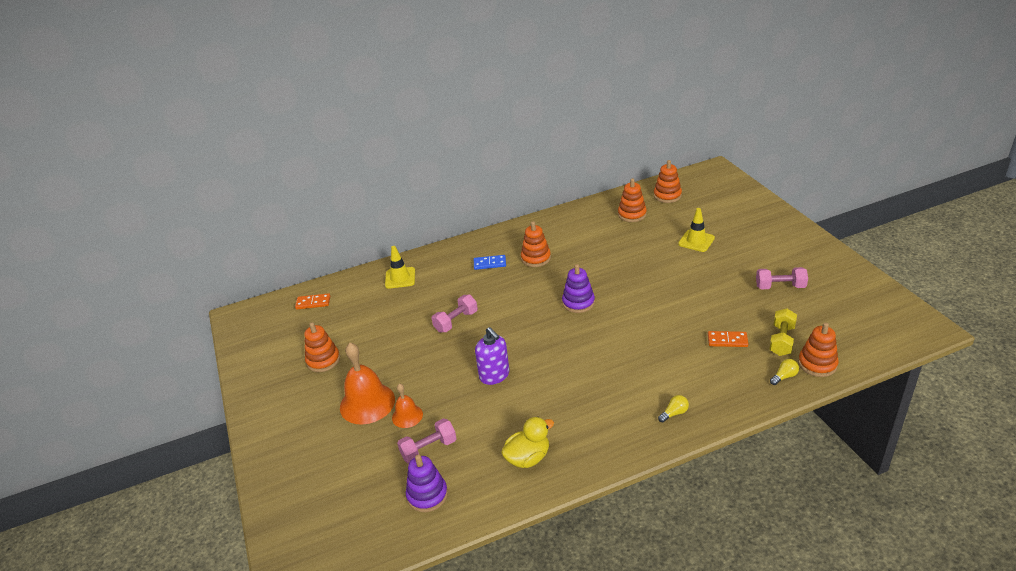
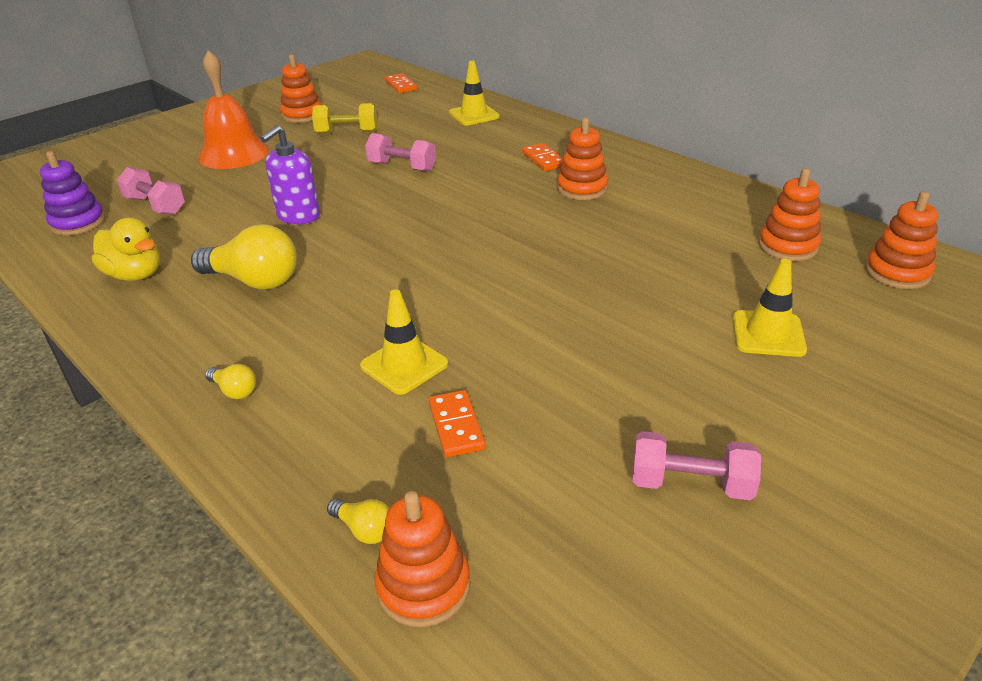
camera: 65 degrees right, 0 degrees up
(407, 416) = (213, 180): orange bell -> none
(490, 264) = (543, 160): blue domino -> orange domino
(566, 400) = (254, 281): none -> yellow light bulb
(578, 302) = (490, 245): purple stacking toy -> none
(676, 350) = (404, 365): none -> yellow traffic cone
(780, 287) = (690, 484): pink dumbbell -> pink dumbbell turned 60 degrees counterclockwise
(781, 340) = (488, 510): yellow dumbbell -> yellow dumbbell (347, 132)

